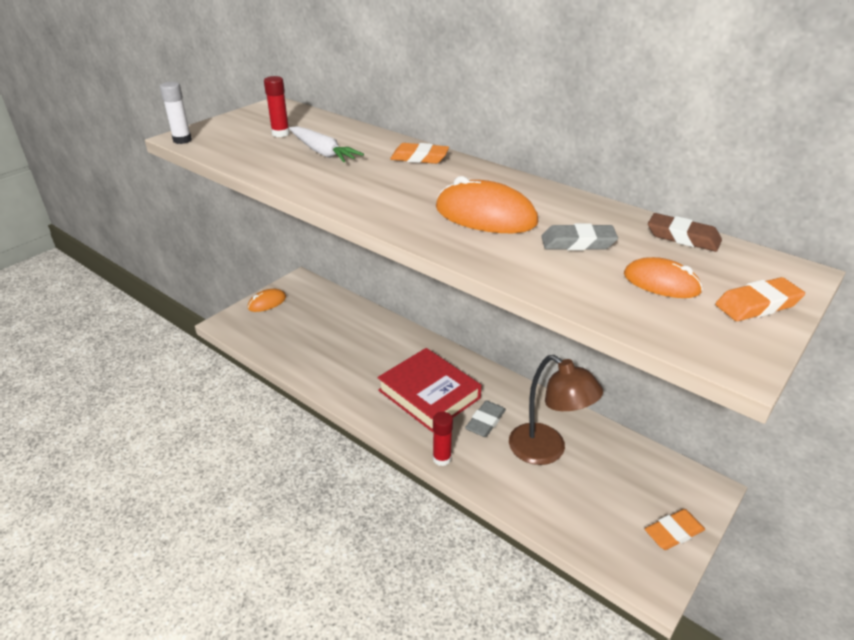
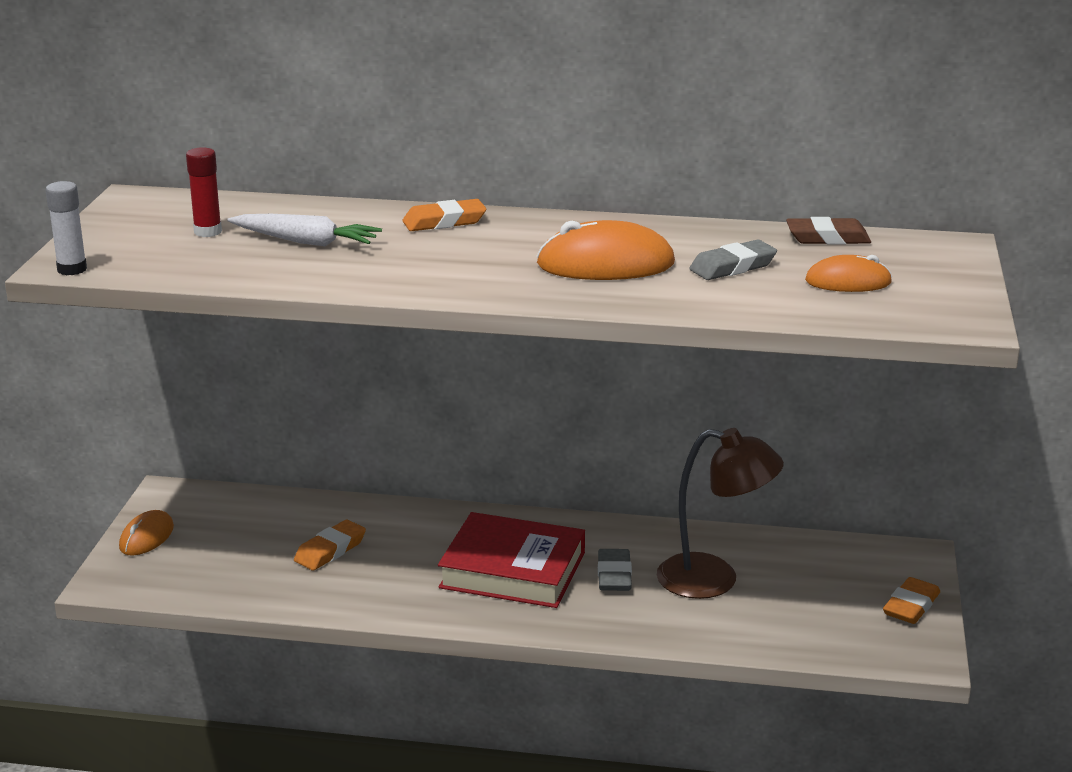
camera: 30 degrees left, 10 degrees down
(442, 458) = (595, 630): red glue stick -> none
(757, 305) = (946, 278): orange eraser -> orange eraser (330, 550)

